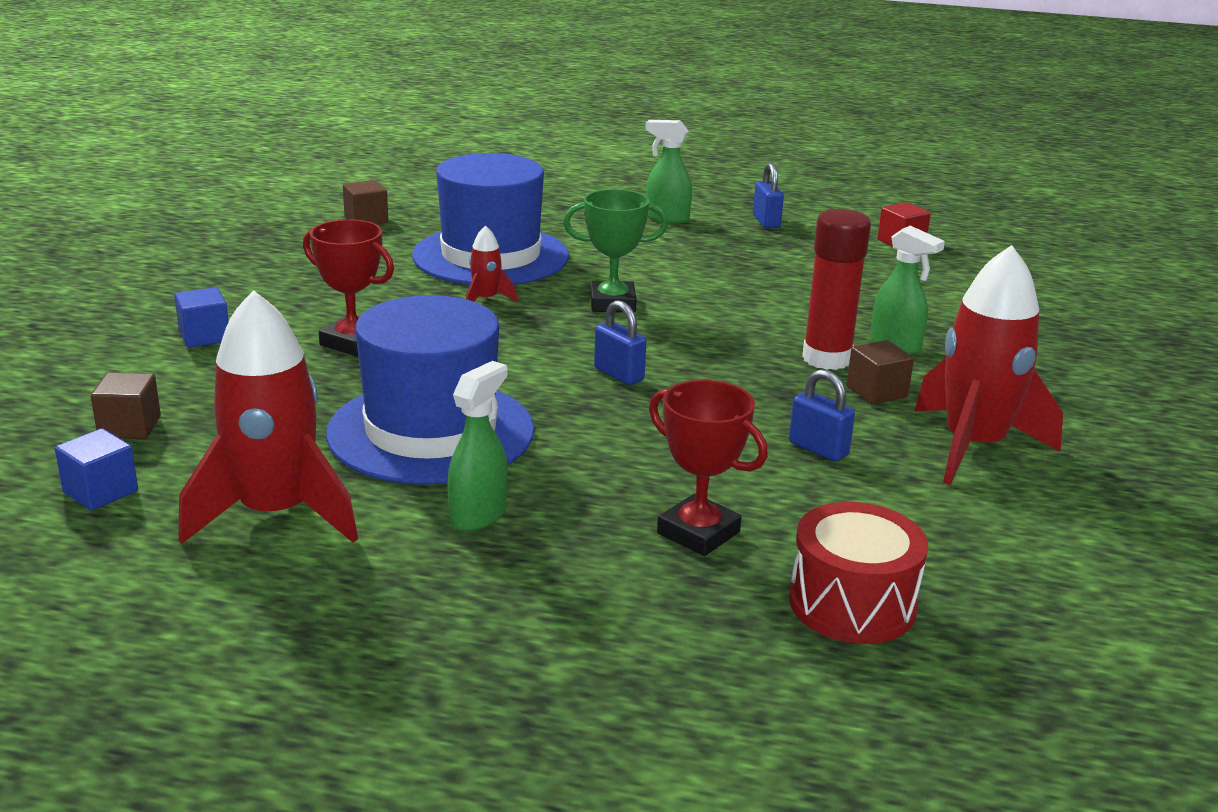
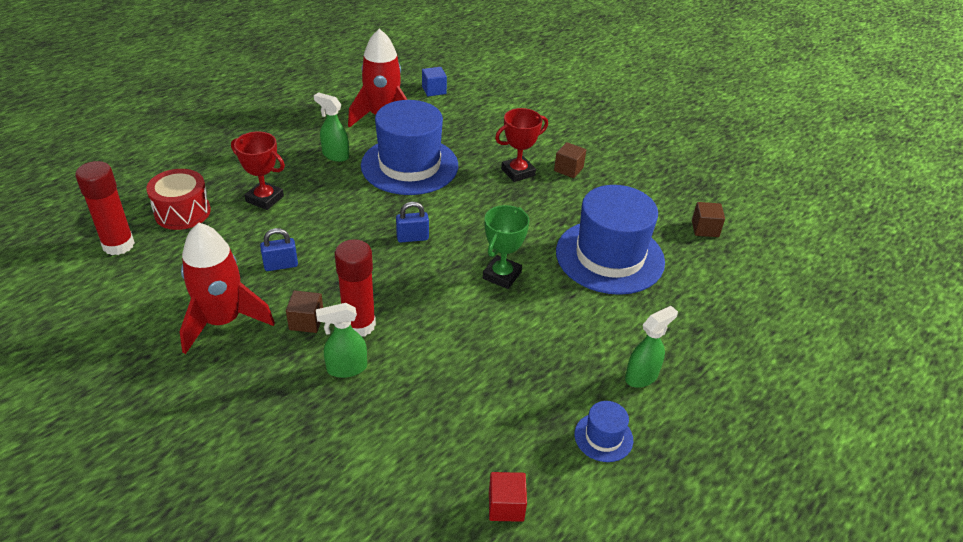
camera: 120 degrees right, 15 degrees up
(129, 427) = (479, 104): brown cube -> brown cube (568, 169)
(204, 336) = (556, 136): blue cube -> none
(479, 515) = (335, 155): green spray bottle -> green spray bottle turned 150 degrees clockwise
(486, 300) = (541, 230): red rocket -> none
(698, 533) = (265, 199): red trophy -> red trophy turned 45 degrees clockwise
(766, 222) = (603, 437): blue padlock -> blue hat
(1020, 626) = (118, 245): none -> red glue stick

